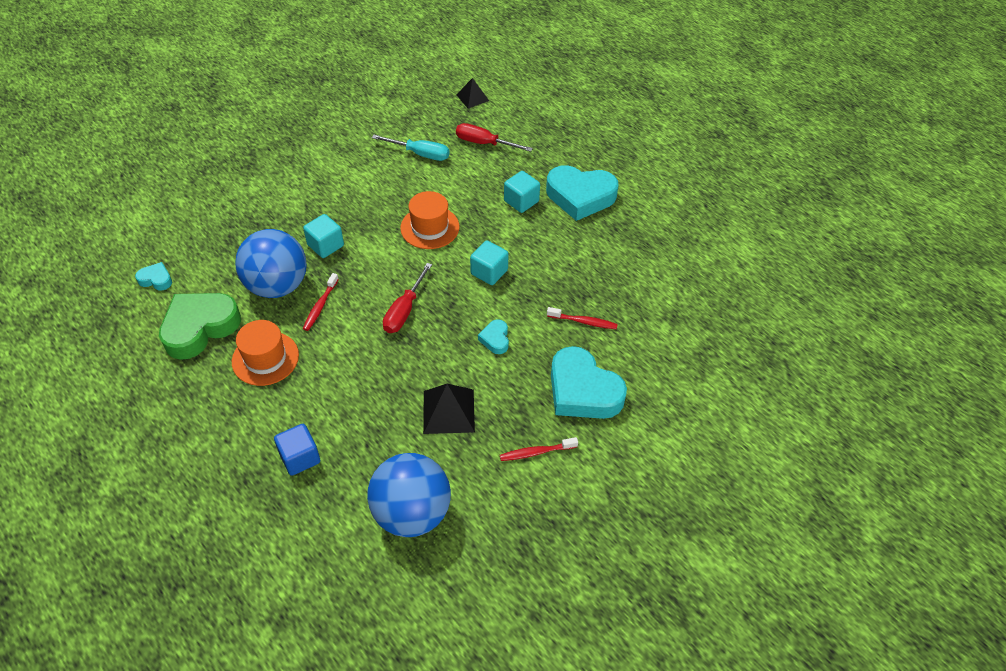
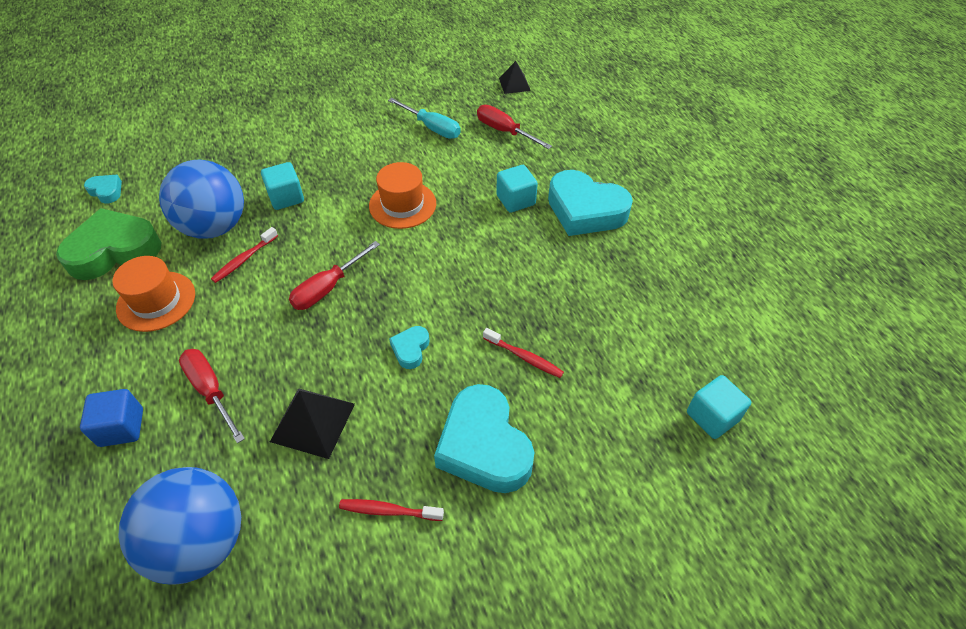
camera: 20 degrees right, 0 degrees up
(355, 412) = (210, 391): none -> red screwdriver
(489, 272) = (442, 269): turquoise cube -> turquoise cube (712, 416)

